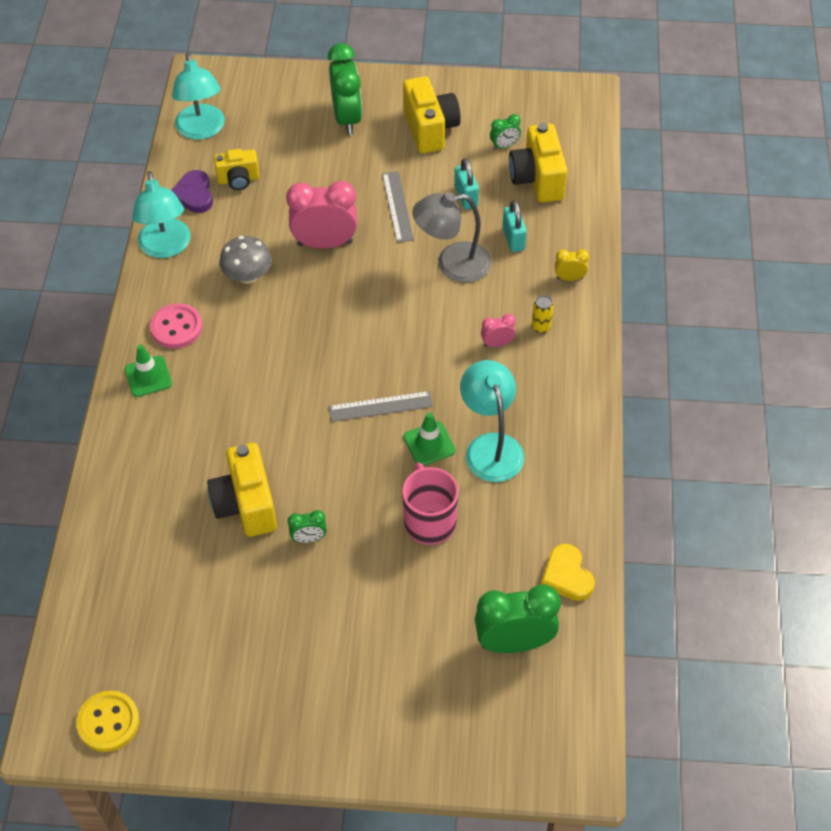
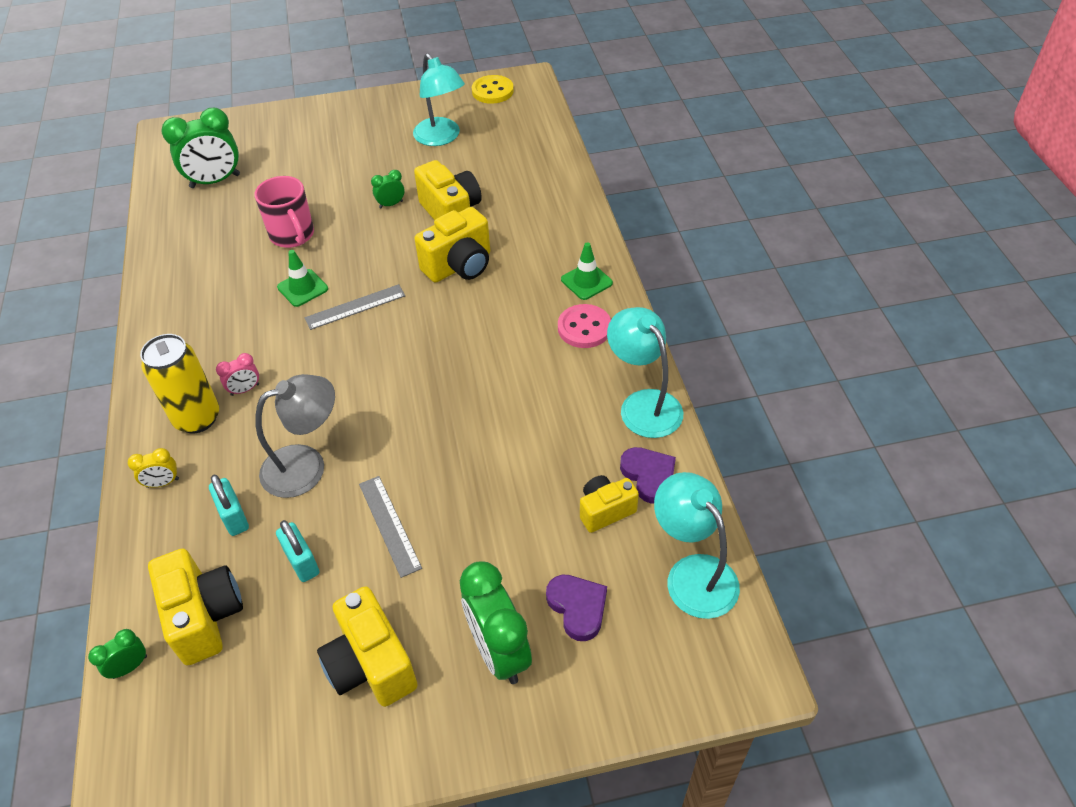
camera: 165 degrees right, 5 degrees down
(248, 276) = (537, 395): grey mushroom -> none
(263, 429) = (459, 266): none -> yellow camera
(286, 129) = (577, 607): none -> purple heart
(325, 243) = (464, 454): pink clock -> none
(490, 446) = (244, 298): turquoise lamp -> turquoise lamp (441, 138)
(504, 146) = (256, 664): green clock -> green clock (130, 667)
(541, 327) = (197, 418): yellow can -> yellow can, size x2.22
(567, 576) = (172, 226): yellow heart -> none

